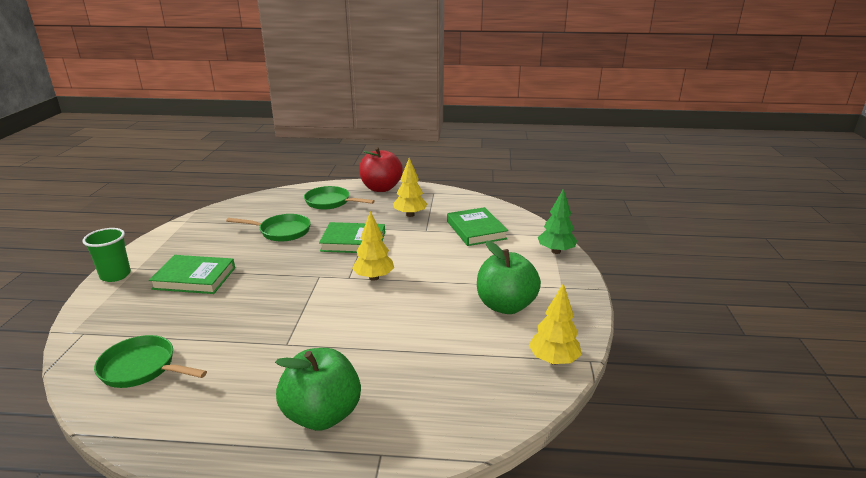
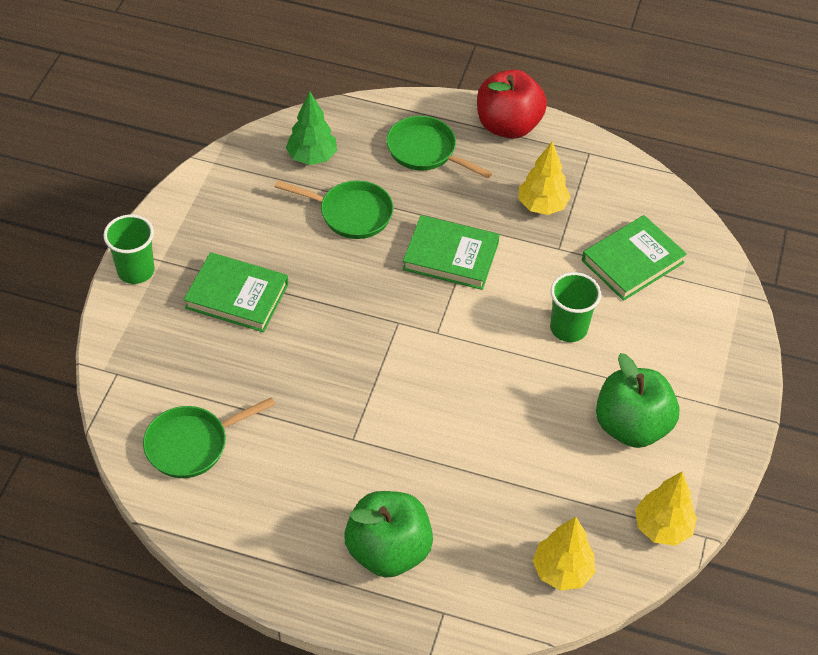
camera: 10 degrees right, 25 degrees up
(142, 368) = (192, 444): green pan -> green pan turned 60 degrees counterclockwise
(374, 277) = (470, 339): yellow tree -> yellow tree (562, 571)
(443, 264) = (568, 328): none -> green cup
(476, 230) = (632, 261): green book -> green book turned 60 degrees clockwise
(556, 251) = (734, 332): green tree -> green tree (312, 157)

